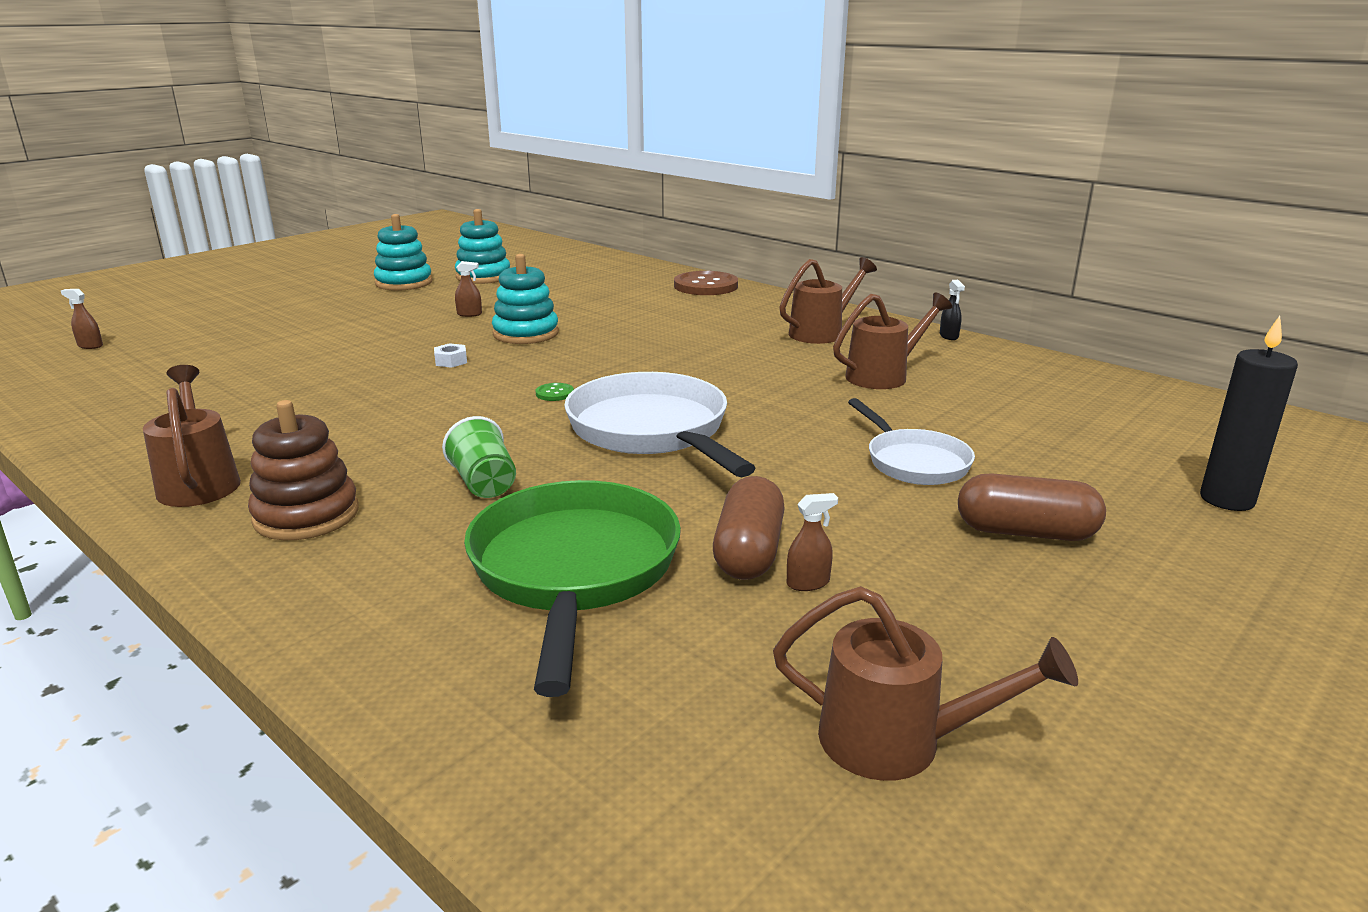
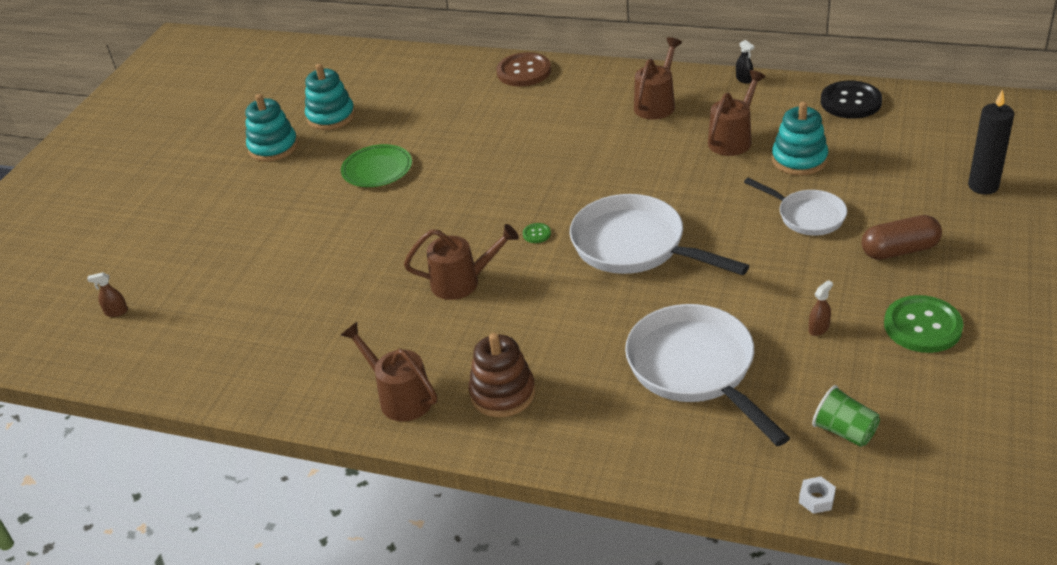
camera: 20 degrees left, 15 degrees up
(451, 361) = (427, 227): white nut -> white nut (816, 499)
(469, 314) = (377, 169): brown spray bottle -> green plate
(484, 483) = (579, 328): green cup -> green cup (844, 431)
(526, 334) = (447, 177): turquoise stacking toy -> turquoise stacking toy (799, 159)
(574, 570) = (695, 369): green pan -> white pan
(748, 552) = (773, 320): brown capsule -> none
(898, 742) = (923, 401): brown watering can -> brown watering can (463, 282)
(988, 634) = (922, 326): none -> green button
(1076, 380) = (850, 102): none -> black button

